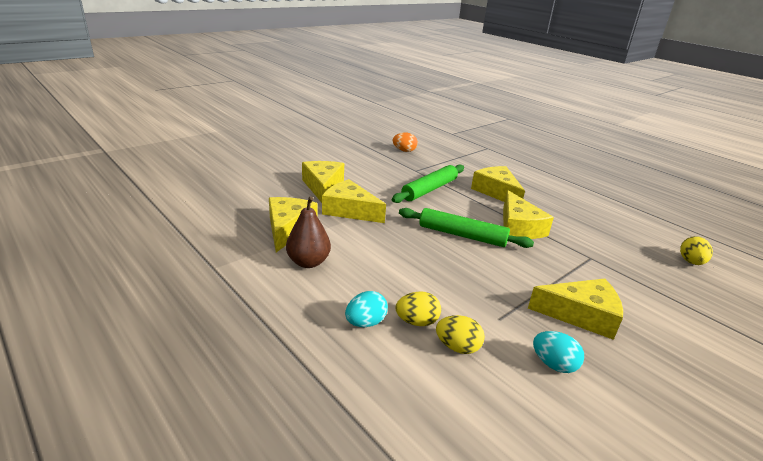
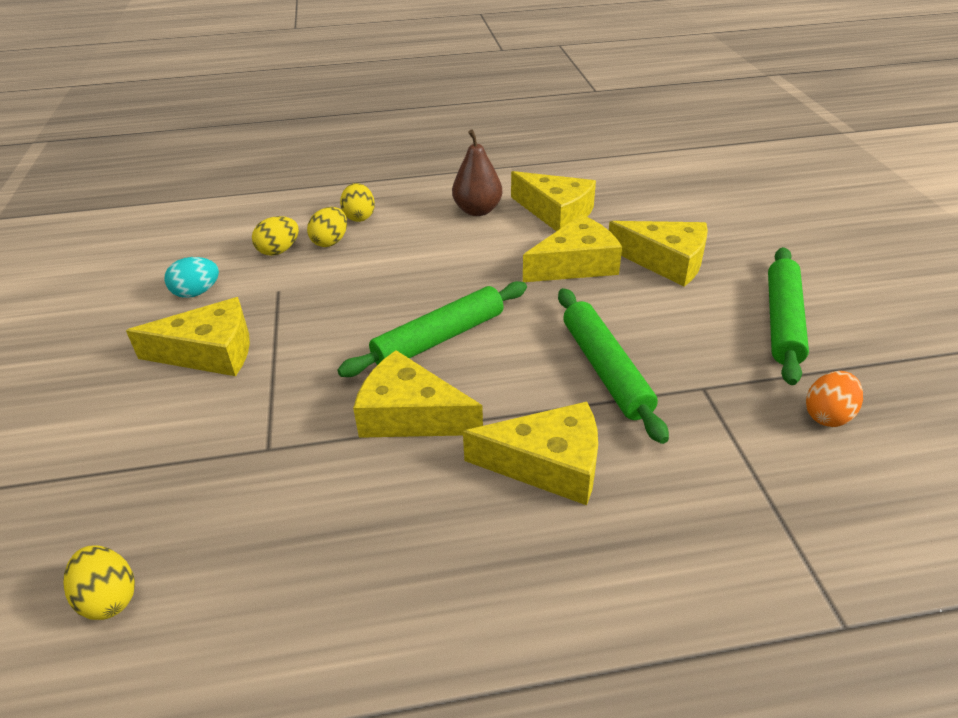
camera: 125 degrees right, 10 degrees up
(351, 159) = (783, 321): none -> green rolling pin
(365, 323) = (359, 217): turquoise egg -> yellow egg
(581, 315) = (210, 352): yellow cheese -> yellow cheese turned 135 degrees counterclockwise

